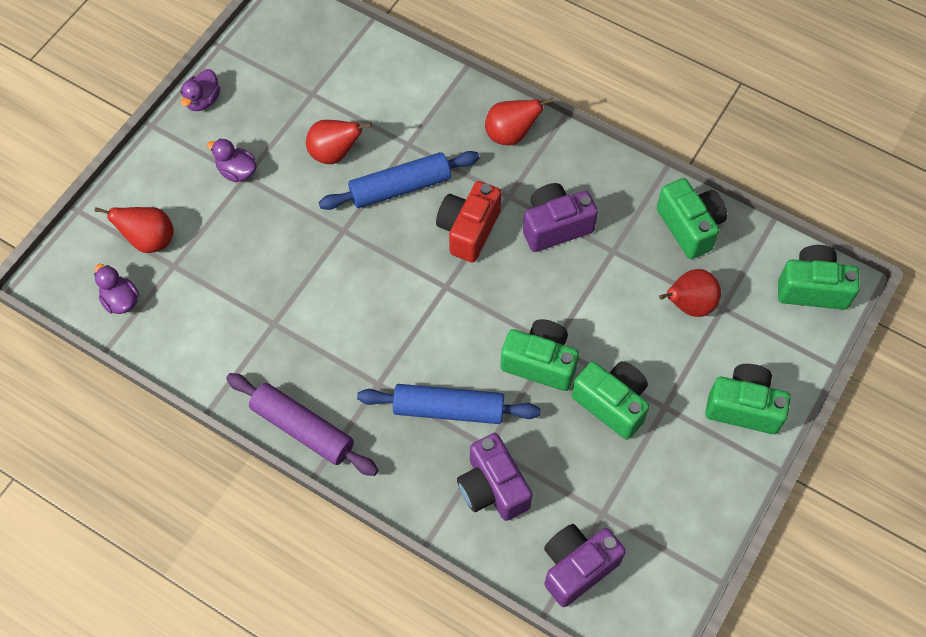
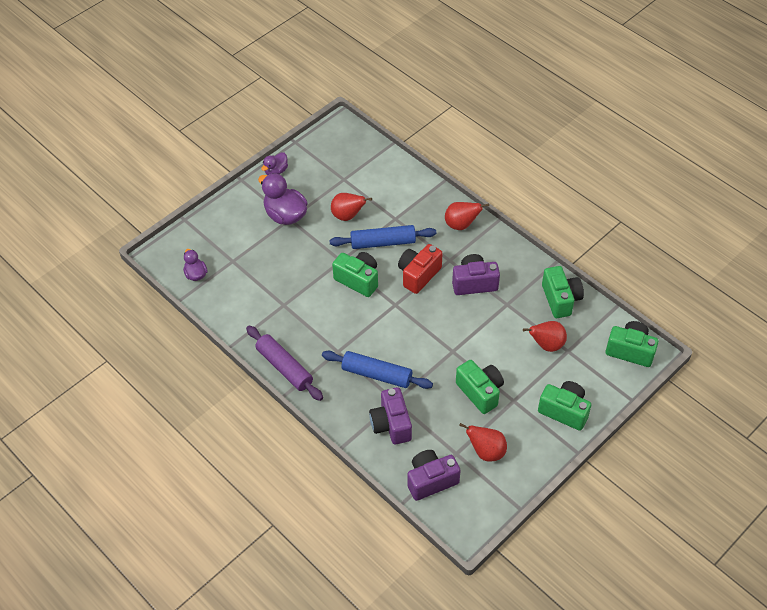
camera: 15 degrees right, 10 degrees down
(149, 240) = (222, 244): red pear -> red pear (486, 451)
(237, 171) = (285, 215): purple duck -> purple duck, size x1.78
(540, 363) = (441, 359): green camera -> green camera (358, 280)

